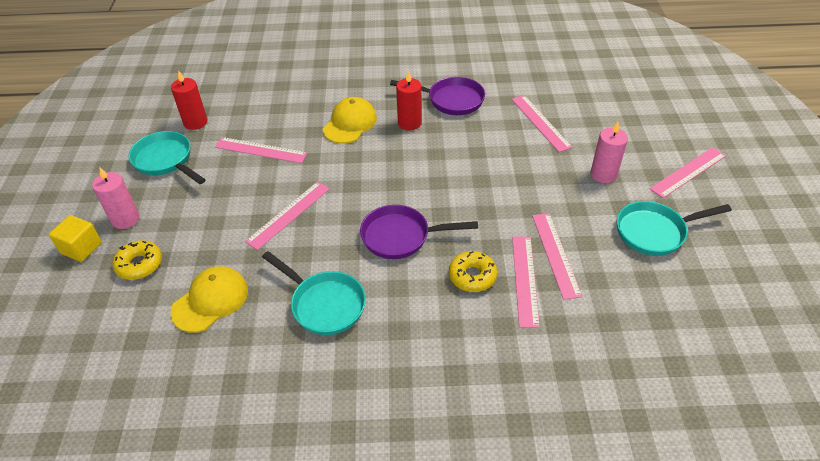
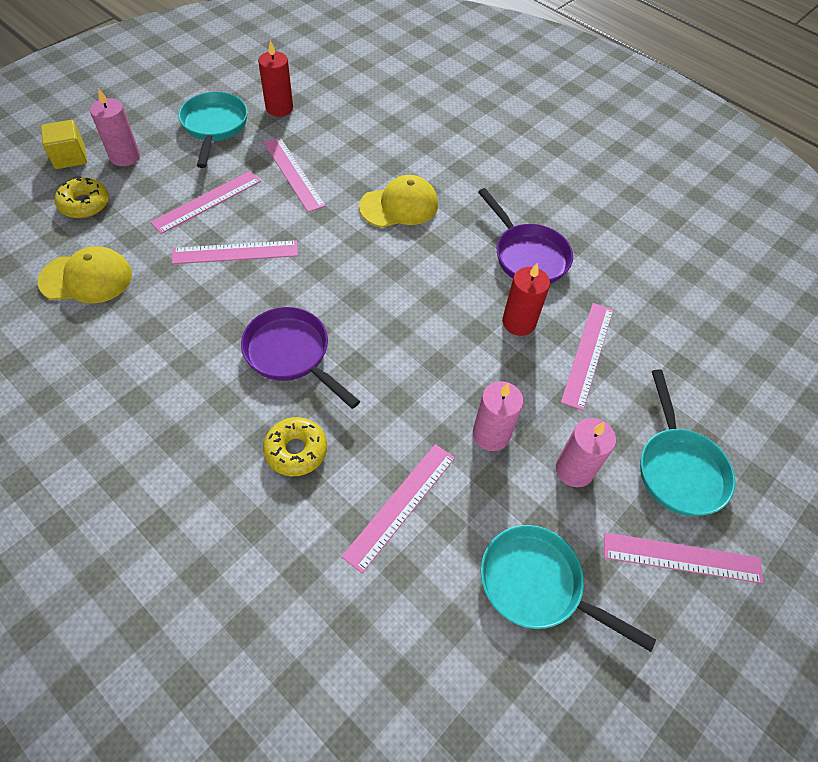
camera: 40 degrees right, 10 degrees up
(324, 304) = (153, 359): turquoise pan -> turquoise pan (678, 468)
(409, 123) = (453, 248): red candle -> red candle (518, 322)
(525, 280) = (335, 501): pink ruler -> pink ruler (207, 201)
(549, 190) = (491, 435): none -> pink candle

